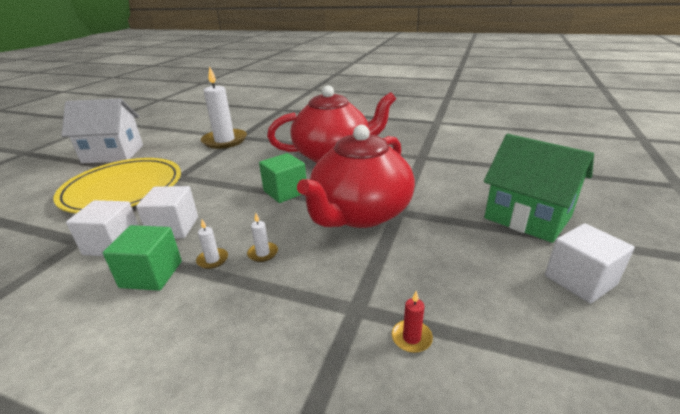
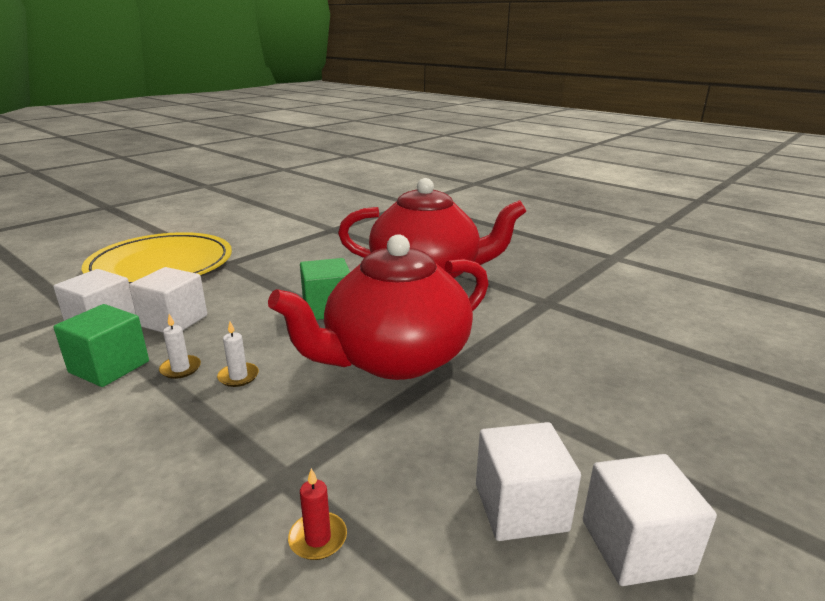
camera: 20 degrees right, 5 degrees down
(113, 154) = (185, 224): white house -> none
(224, 141) = (312, 231): white candle -> none
(508, 279) = (520, 507): none -> white cube
(527, 217) = (634, 427): green house -> none

